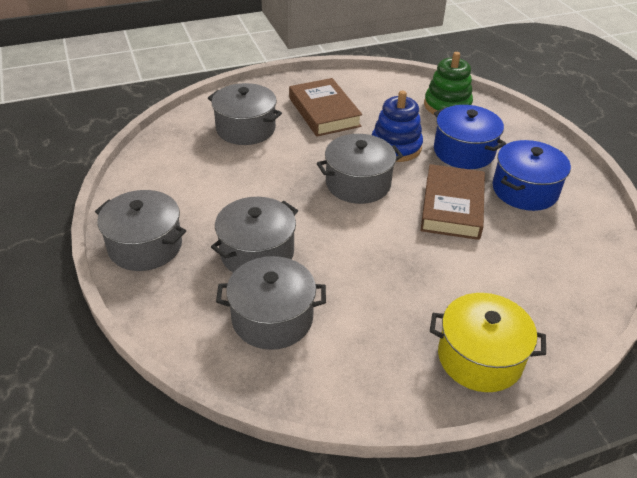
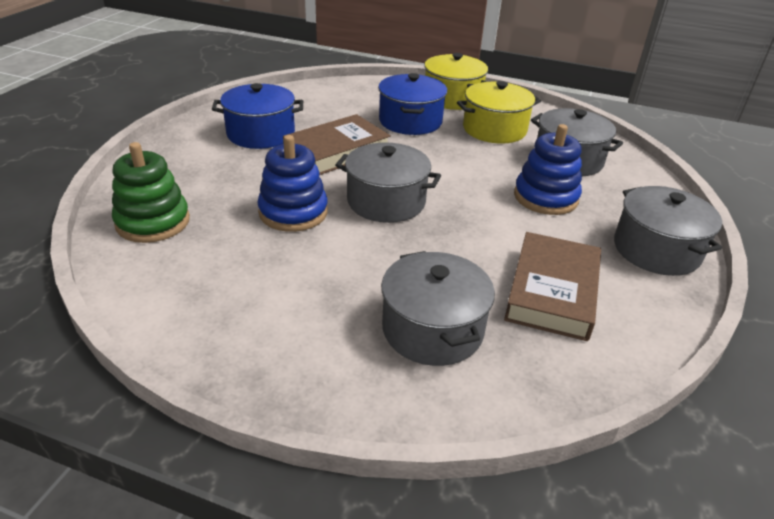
camera: 140 degrees left, 5 degrees down
(257, 253) = (545, 197): grey pot -> blue stacking toy
(324, 112) = (298, 295): brown book -> brown book (552, 291)
(378, 323) = (494, 129): none -> yellow pot
(464, 151) = (242, 177): blue pot -> blue pot (410, 121)

